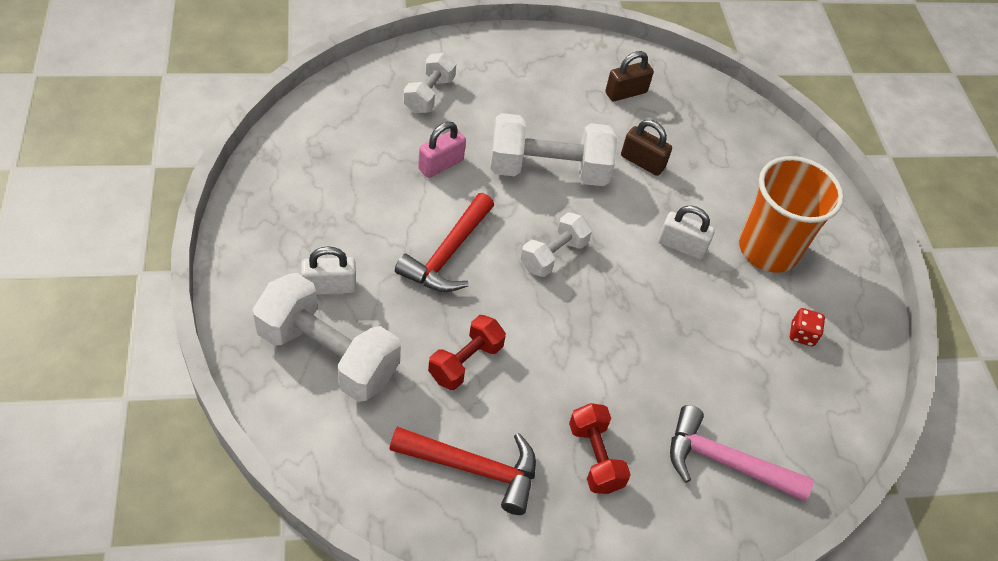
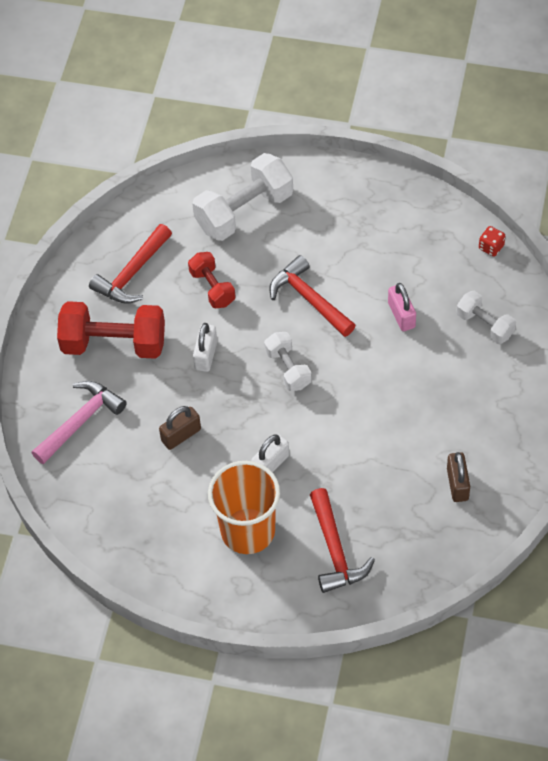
camera: 120 degrees right, 5 degrees up
(329, 287) = (300, 221): white padlock -> white padlock (206, 355)
(548, 170) = (377, 391): white dumbbell -> none
(595, 457) = (114, 343): red dumbbell -> red dumbbell, size x1.75
(642, 162) = (369, 467): brown padlock -> brown padlock (181, 435)
(747, 173) = (335, 550): none -> red hammer
(802, 334) = (160, 520): red dice -> red dice (491, 247)

